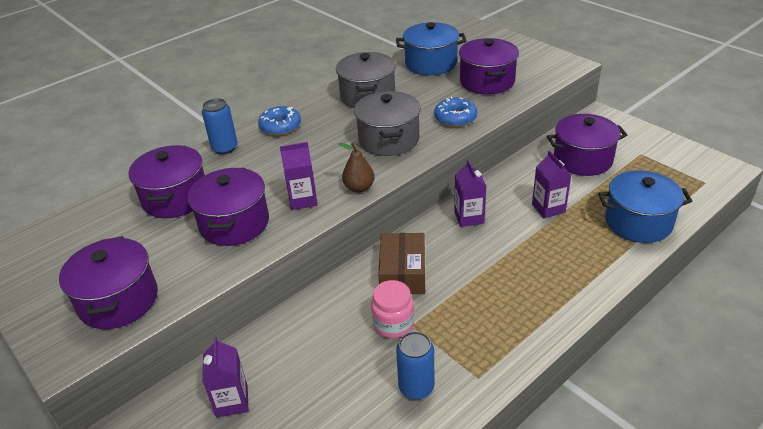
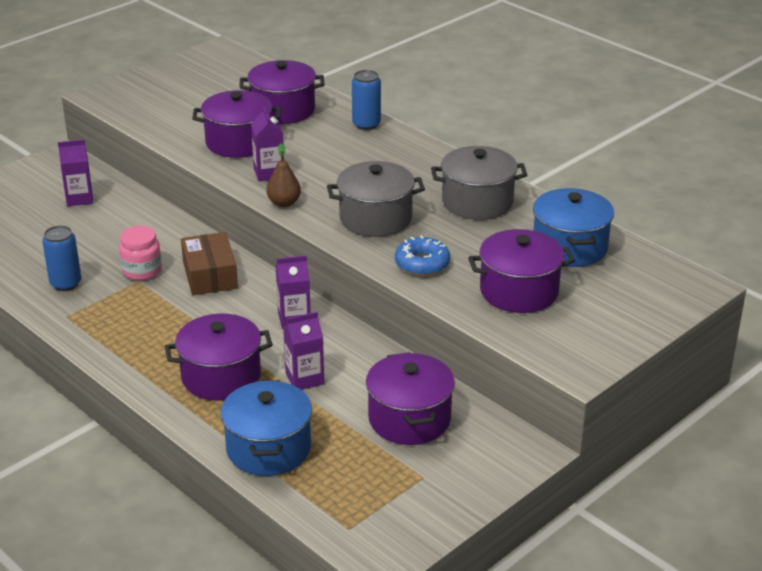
camera: 85 degrees right, 5 degrees down
(118, 300) = (151, 105): purple pot -> purple pot (221, 376)
(280, 126) = (407, 151): blue donut -> none
(402, 273) = (210, 275): brown box -> brown box turned 75 degrees clockwise

